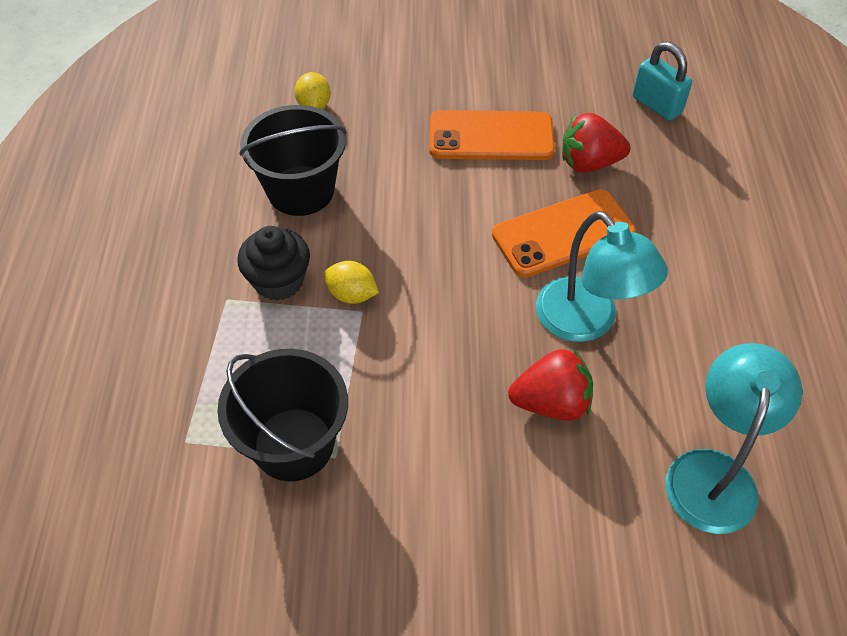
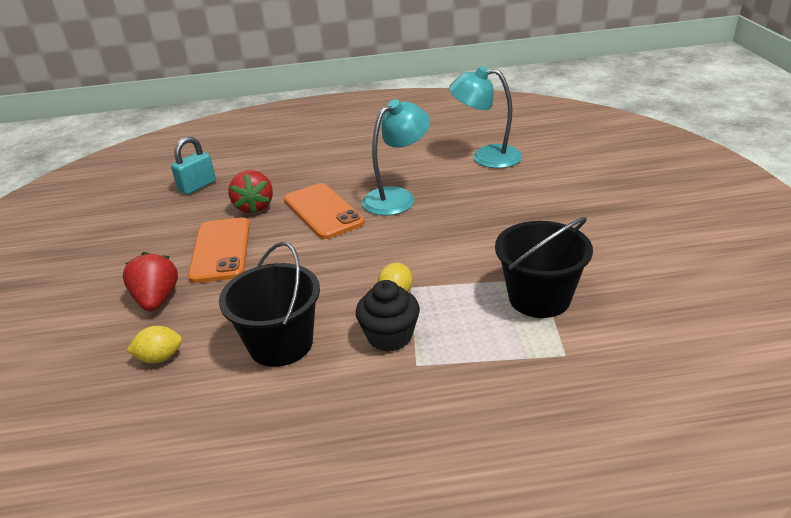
camera: 95 degrees left, 20 degrees down
(551, 403) = (462, 204): red strawberry -> red strawberry (157, 300)

